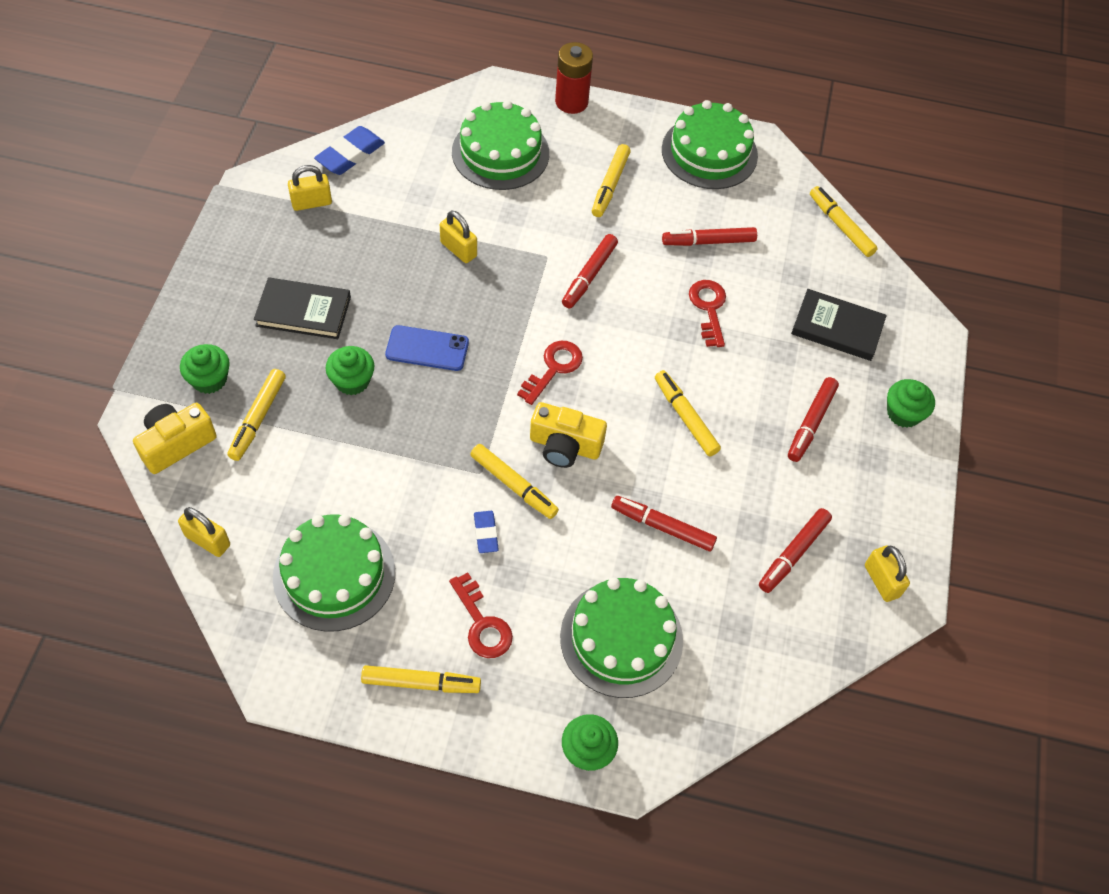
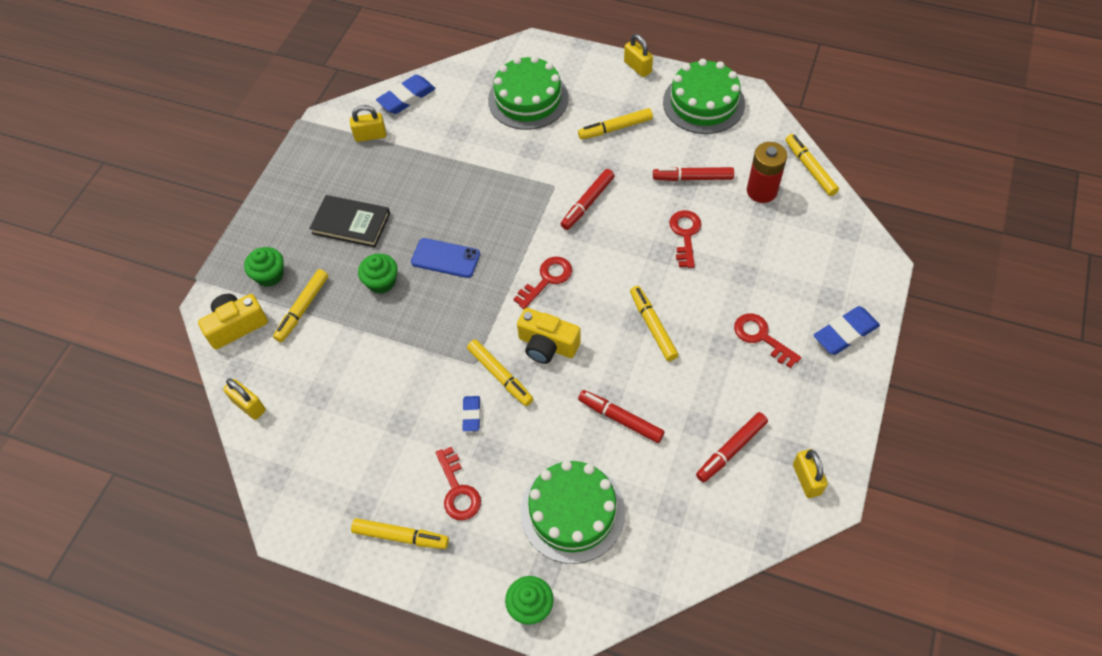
camera: 15 degrees right, 0 degrees up
(334, 574) = (344, 440): green cake -> none
(458, 249) = (482, 177): yellow padlock -> yellow padlock (637, 67)
(571, 102) = (592, 58): red battery -> red battery (761, 191)
(610, 185) = (615, 128): yellow marker -> yellow marker turned 45 degrees clockwise
(811, 423) = (761, 337): red marker -> red key
(837, 328) = (795, 256): black book -> none
(903, 413) = (845, 333): green cupcake -> blue eraser

